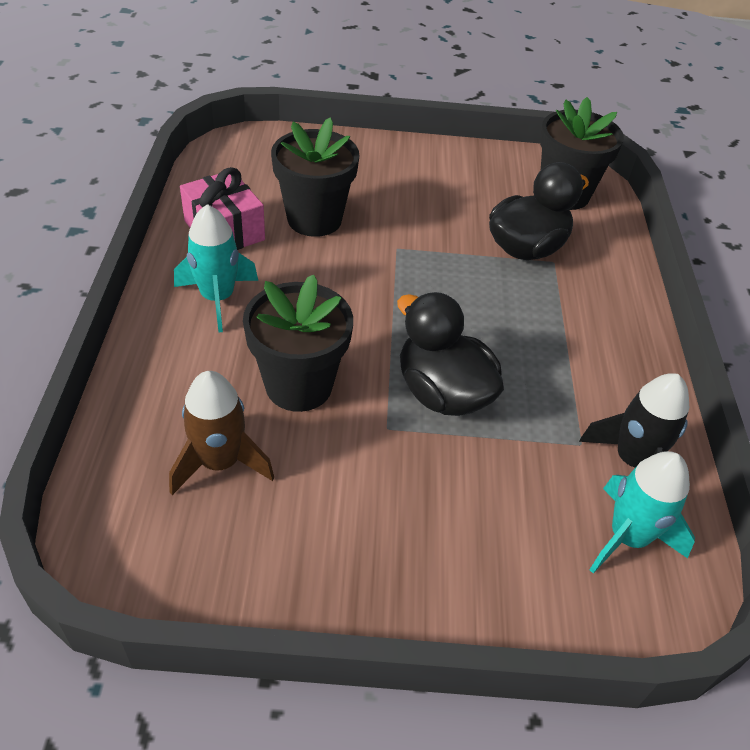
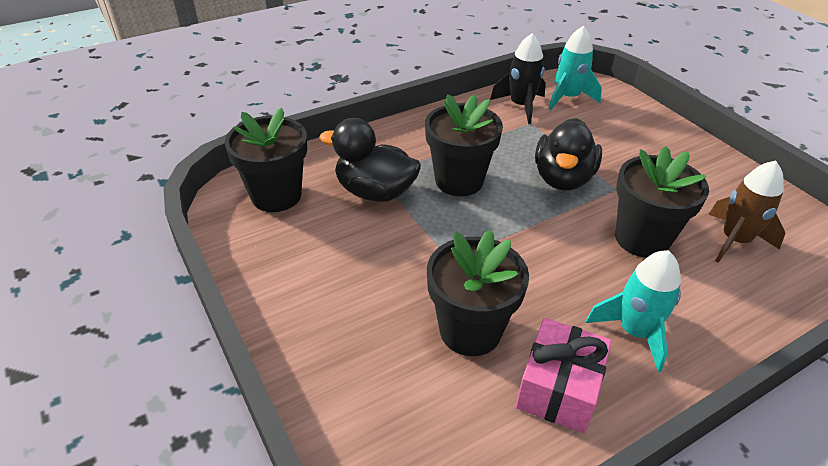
camera: 120 degrees left, 5 degrees down
(502, 310) = (459, 181): none -> black flower pot

